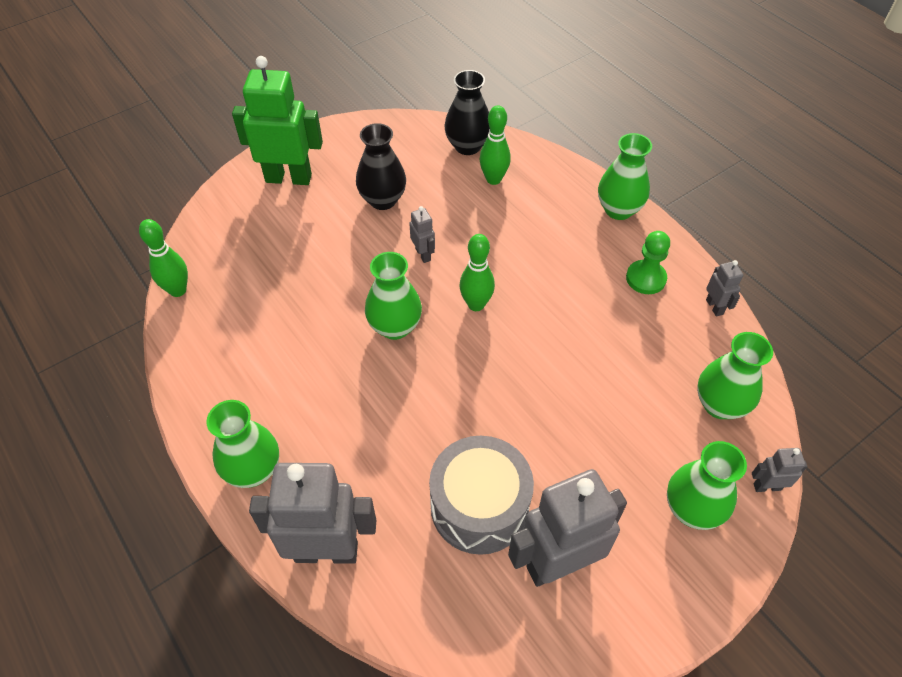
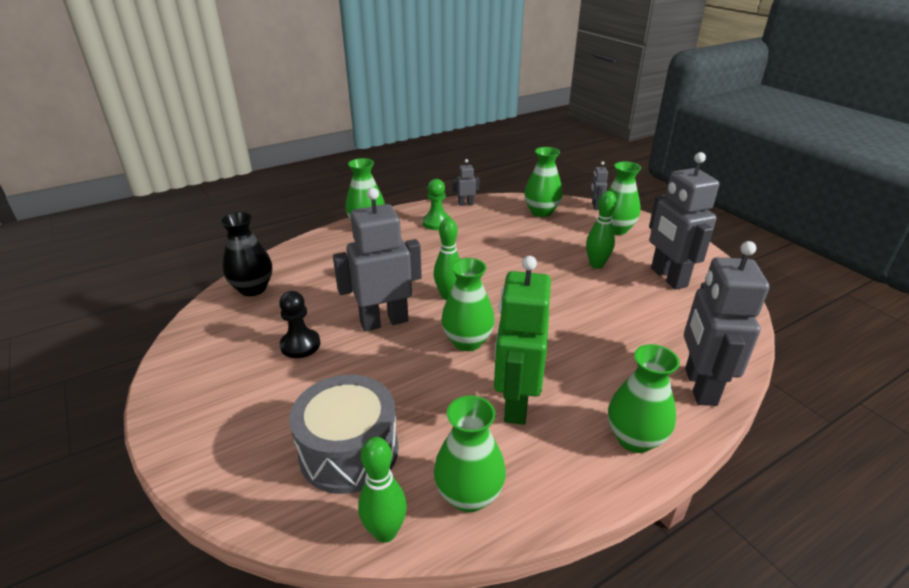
camera: 85 degrees left, 20 degrees down
(203, 338) = (469, 495): none -> green vase
(288, 178) = (225, 422): green robot -> green robot (515, 403)
(383, 200) = (300, 345): black vase -> black pawn
(423, 254) = (384, 321): grey robot -> grey robot, size x2.24
(479, 506) = (635, 306): grey drum -> grey drum (349, 451)
(493, 179) = (305, 277): green bowling pin -> green bowling pin (596, 265)

